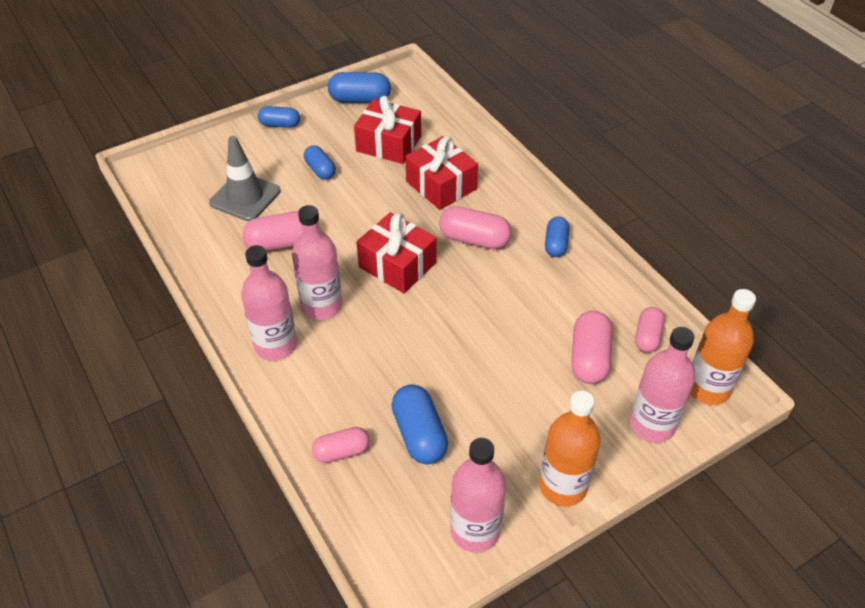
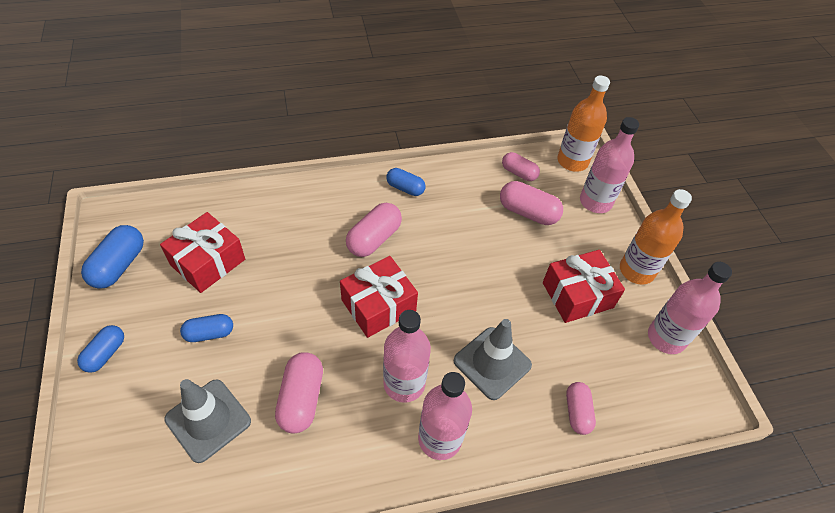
camera: 75 degrees left, 5 degrees up
(370, 367) = (492, 363): none -> grey traffic cone
(419, 434) = (572, 347): blue capsule -> none
(441, 185) = (293, 240): red gift -> red gift (577, 295)

